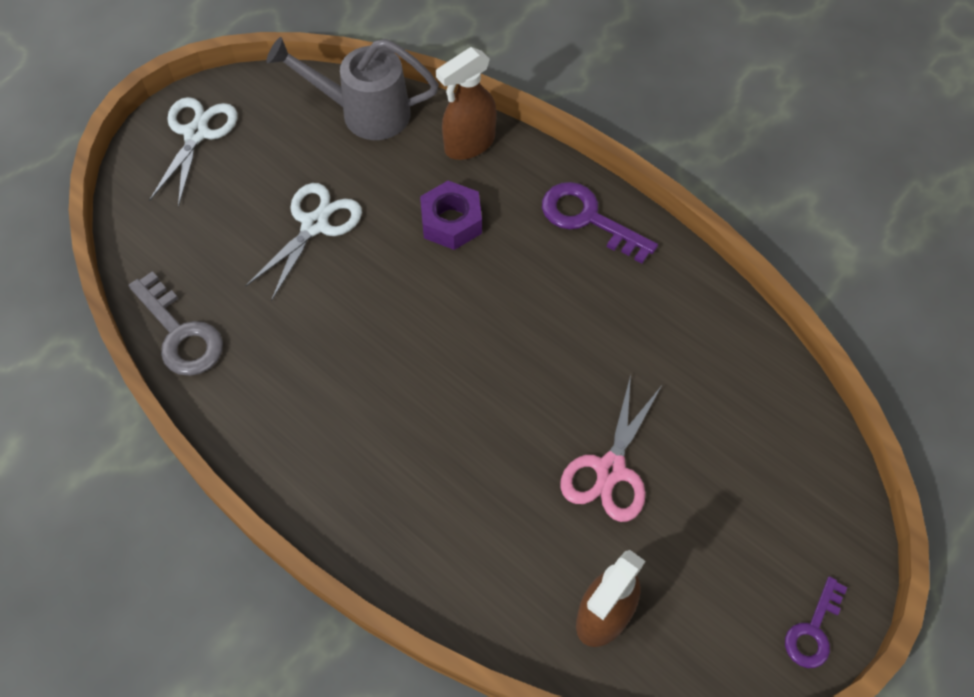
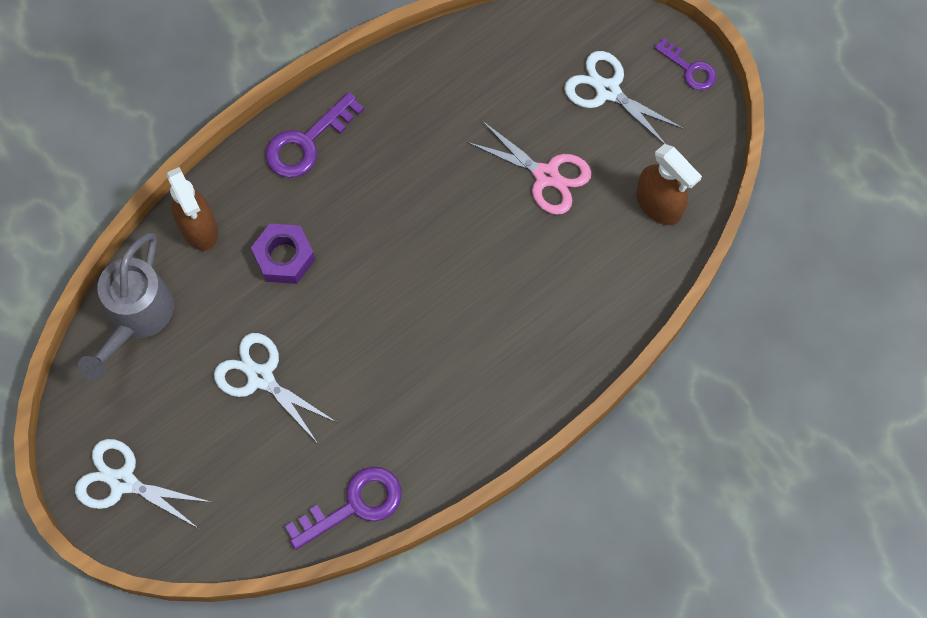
camera: 80 degrees left, 10 degrees up
(180, 333) = (354, 505): grey key -> purple key
(747, 526) = (607, 91): none -> white scissors

